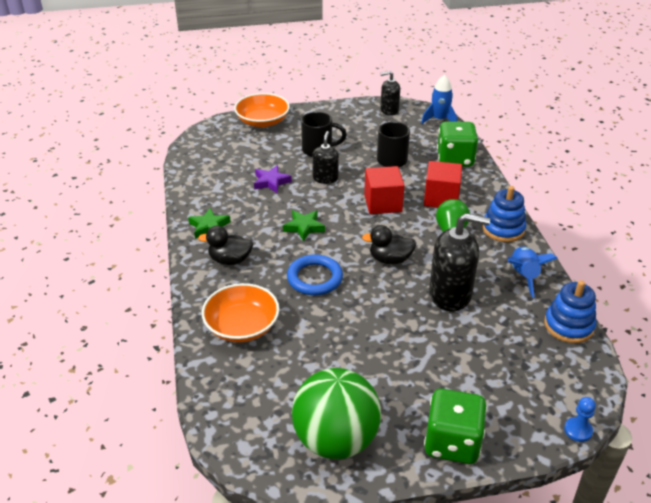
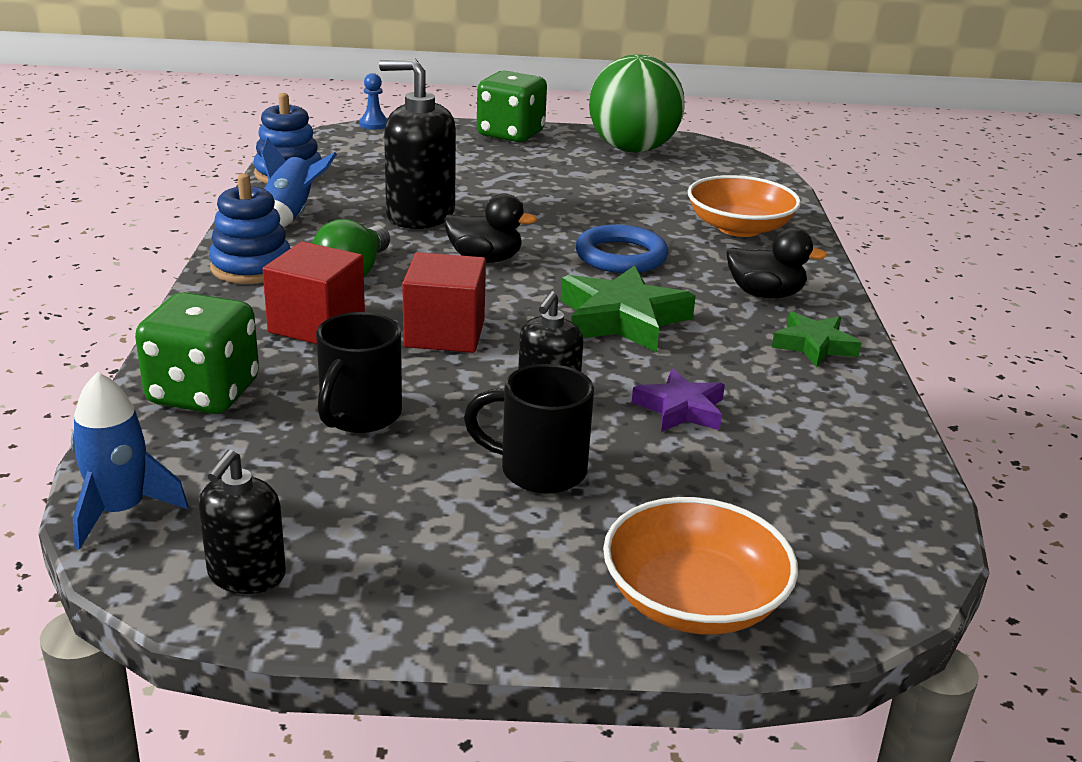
camera: 170 degrees left, 10 degrees down
(304, 227) = (622, 319): green star -> green star, size x1.64
(389, 110) = (246, 575): black soap dispenser -> black soap dispenser turned 105 degrees clockwise

